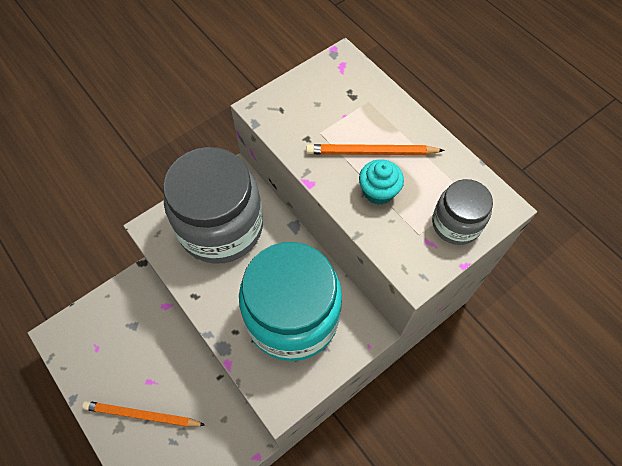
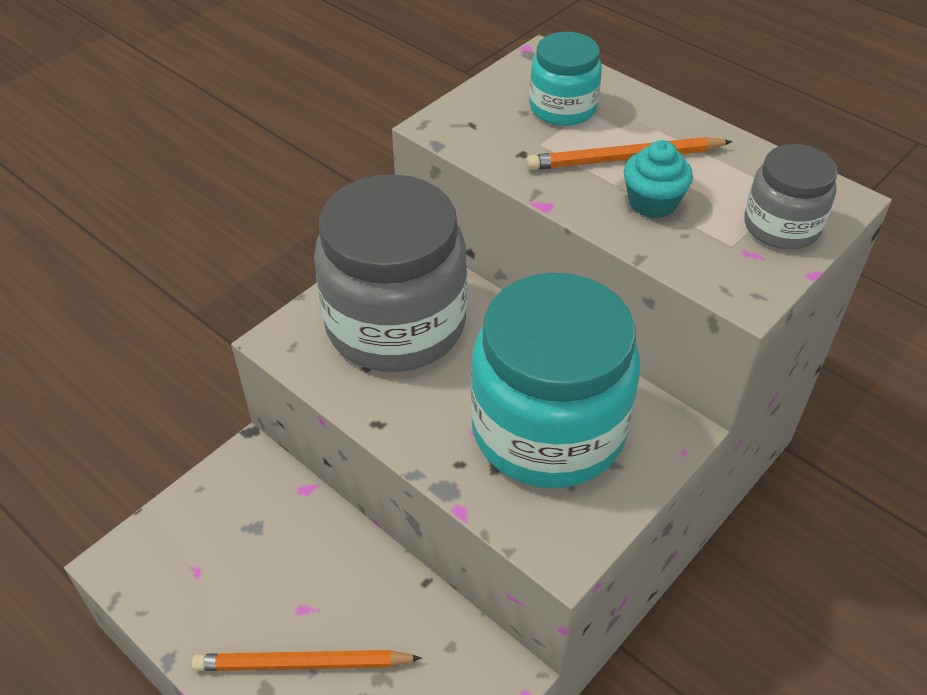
camera: 10 degrees left, 15 degrees down
(343, 104) = (562, 108): none -> turquoise jar

